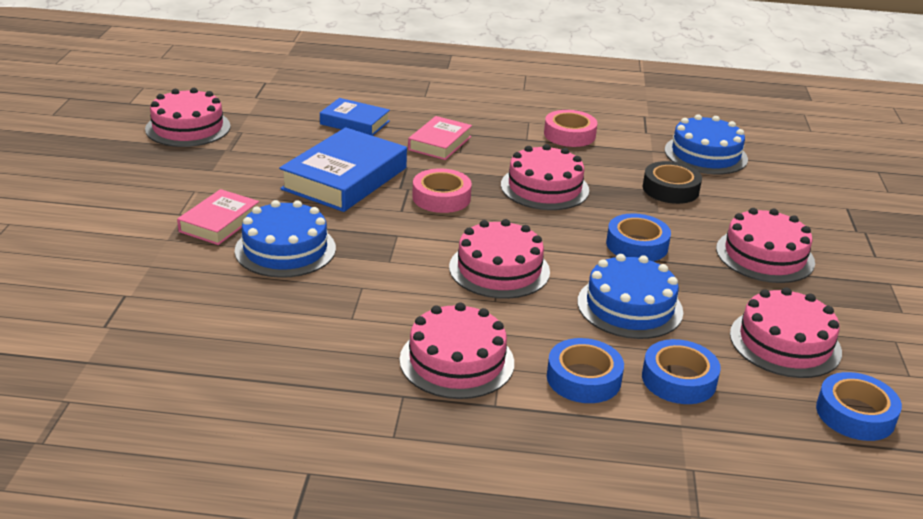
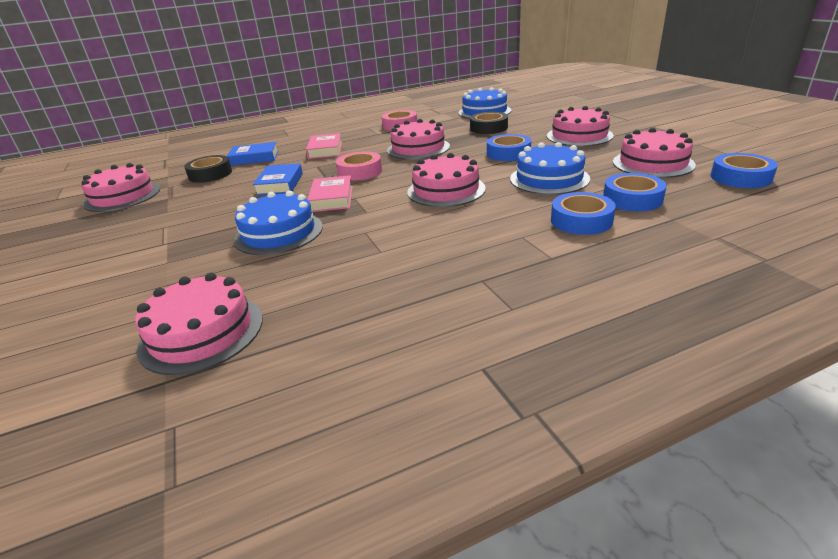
camera: 25 degrees left, 0 degrees up
(219, 223) = (205, 237): pink book -> pink book (332, 198)
(291, 130) = (210, 174): none -> black tape
(345, 178) = (280, 184): blue book -> blue book, size x0.58
(457, 361) = (489, 244): pink cake -> pink cake (202, 332)

